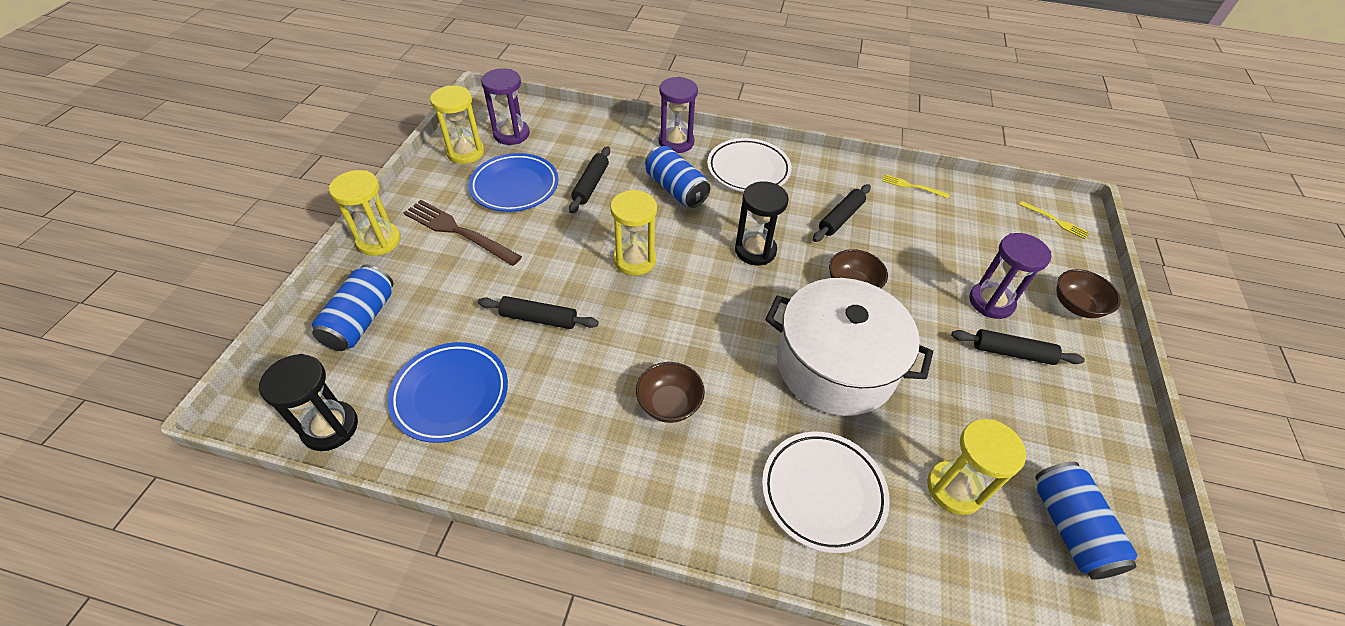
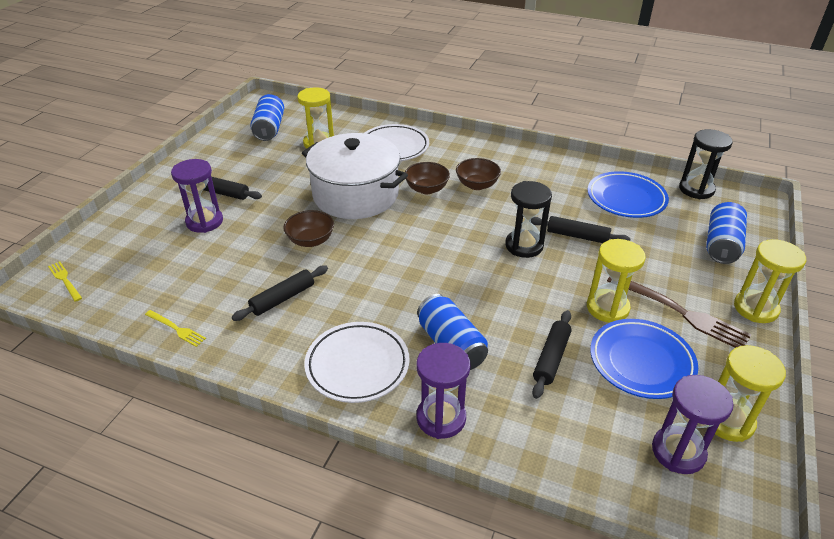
camera: 170 degrees left, 10 degrees down
(634, 260) = (499, 273): yellow hourglass -> yellow hourglass (607, 308)
(755, 250) = (384, 274): black hourglass -> black hourglass (524, 246)
(1076, 306) = (138, 215): brown bowl -> brown bowl (426, 189)

